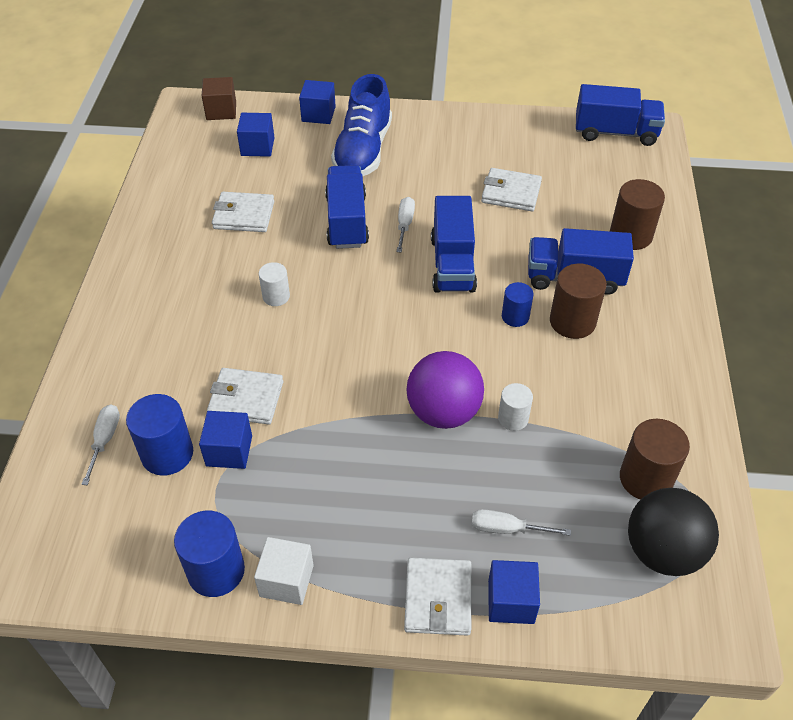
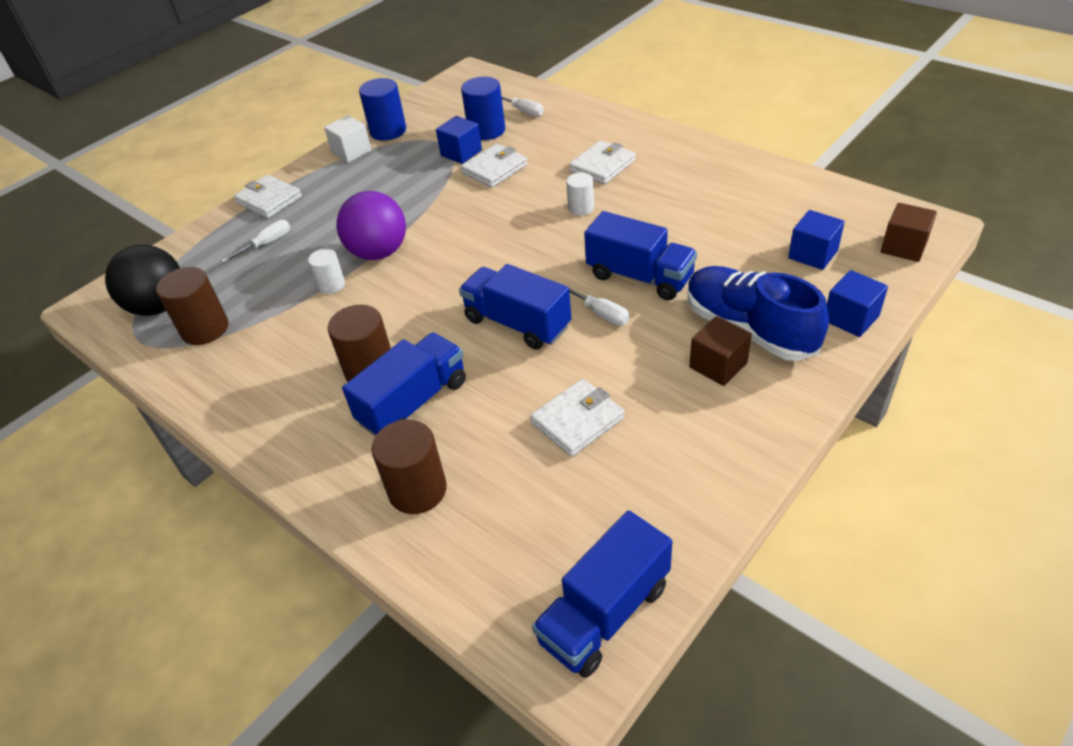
camera: 130 degrees right, 5 degrees down
(244, 215) = (703, 217): white wallet -> white wallet (602, 166)
(409, 153) = (718, 365): none -> brown cube
(511, 601) = (229, 226): blue cube -> none
(515, 316) = (416, 335): blue cylinder -> none

